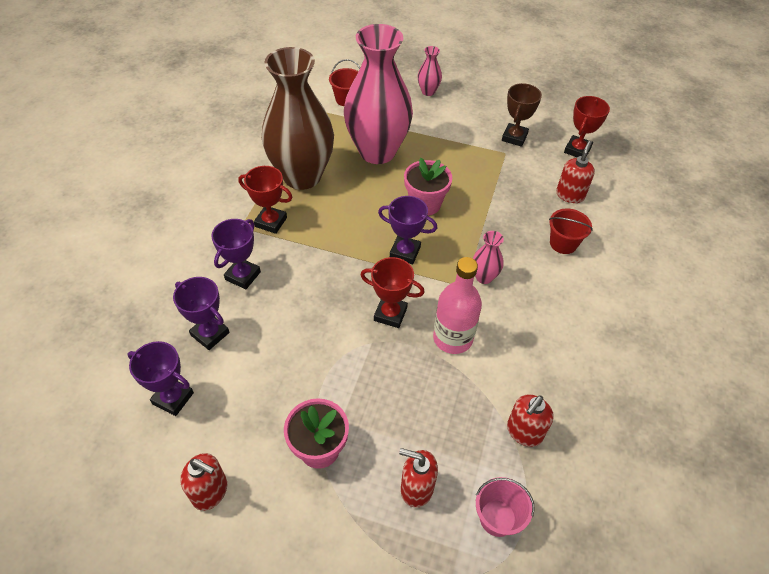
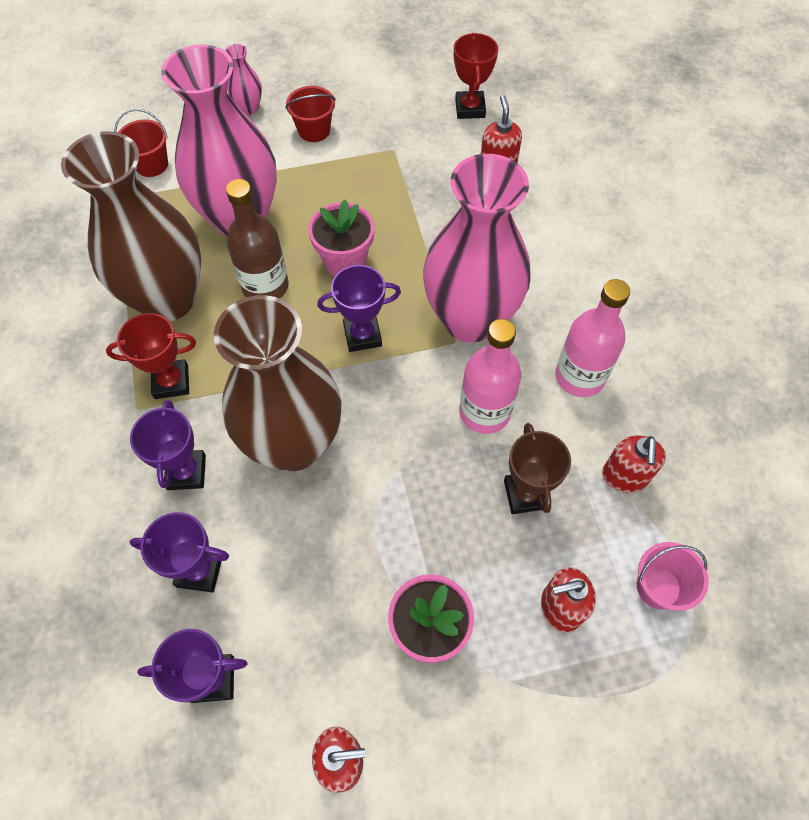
camera: 30 degrees left, 10 degrees up
(316, 293) = (294, 444): none -> brown vase
(365, 195) = (265, 286): none -> brown bottle
(390, 314) = (397, 422): red trophy -> none
(484, 277) = (470, 319): pink vase -> pink vase, size x2.49
(514, 137) = (390, 124): brown trophy -> brown trophy (525, 494)
(537, 351) = (579, 377): none -> pink bottle
(563, 243) = (526, 233): red bucket -> red bucket (314, 130)

